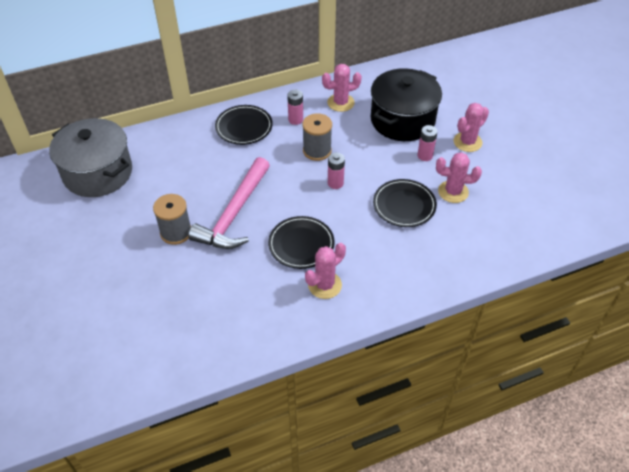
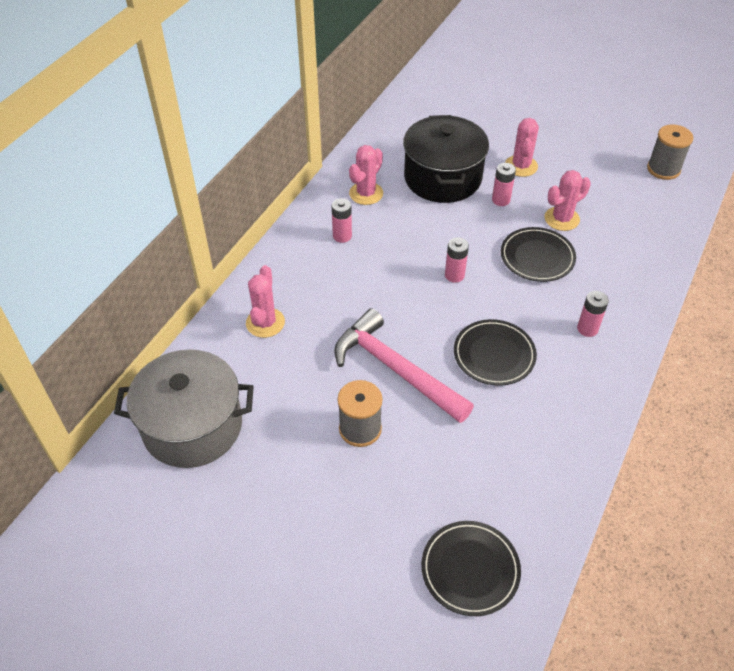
camera: 40 degrees left, 0 degrees up
(234, 214) = (395, 369): pink hammer -> pink hammer turned 150 degrees clockwise
(244, 127) = (298, 275): black plate -> black plate (470, 569)
(317, 151) = (400, 254): grey spool -> grey spool (663, 169)
(325, 285) = (559, 378): pink cactus -> pink cactus (265, 323)
(381, 269) = (587, 329): none -> pink battery

